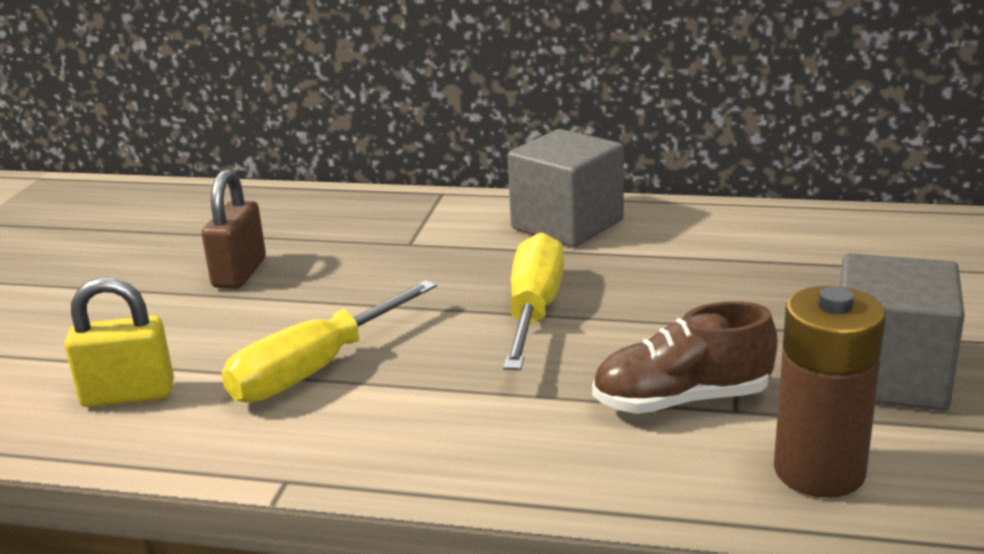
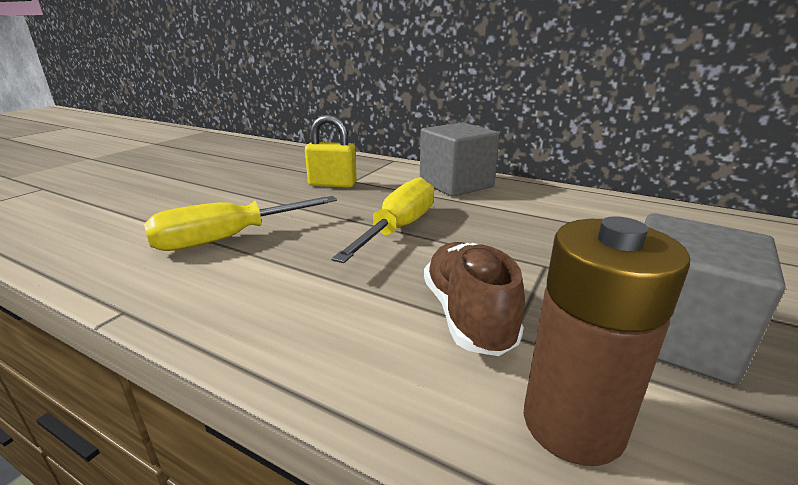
camera: 15 degrees right, 0 degrees up
(128, 395) = (108, 232): yellow padlock -> yellow padlock (332, 184)
(239, 273) = (246, 181): brown padlock -> none
(681, 401) = (467, 315): brown shoe -> brown shoe turned 75 degrees clockwise

